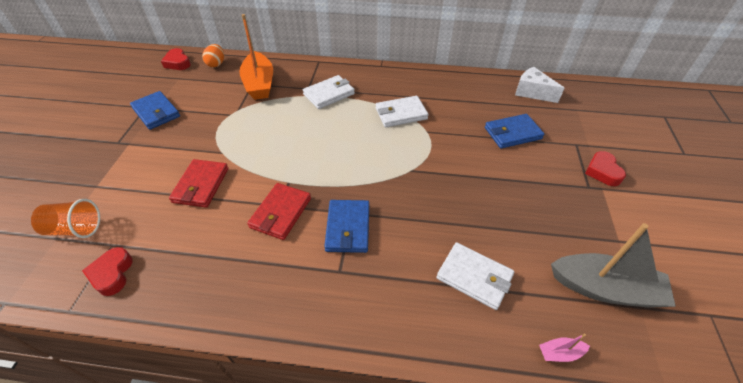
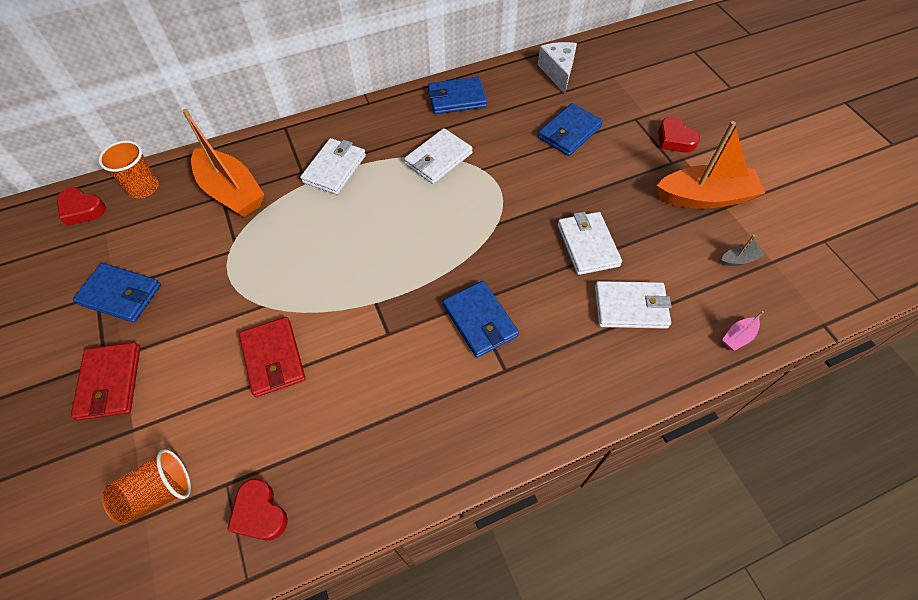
camera: 30 degrees left, 10 degrees up
(216, 64) = (143, 188): orange egg -> orange cup
(280, 213) = (396, 342): red wallet -> red wallet (110, 383)
(442, 83) = (456, 98): none -> blue wallet
(470, 215) = (587, 245): none -> white wallet
(532, 92) = (558, 72): white cheese -> white cheese turned 75 degrees clockwise
(603, 225) = (705, 197): none -> orange boat
(605, 289) = (739, 259): grey boat -> grey boat, size x0.41

